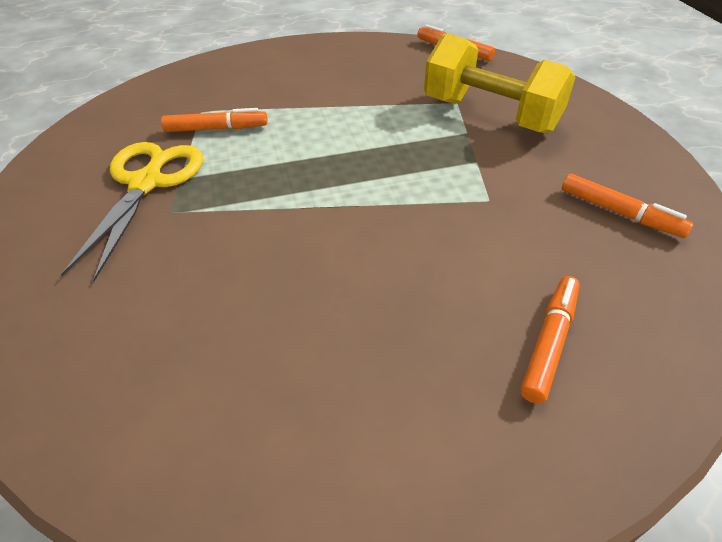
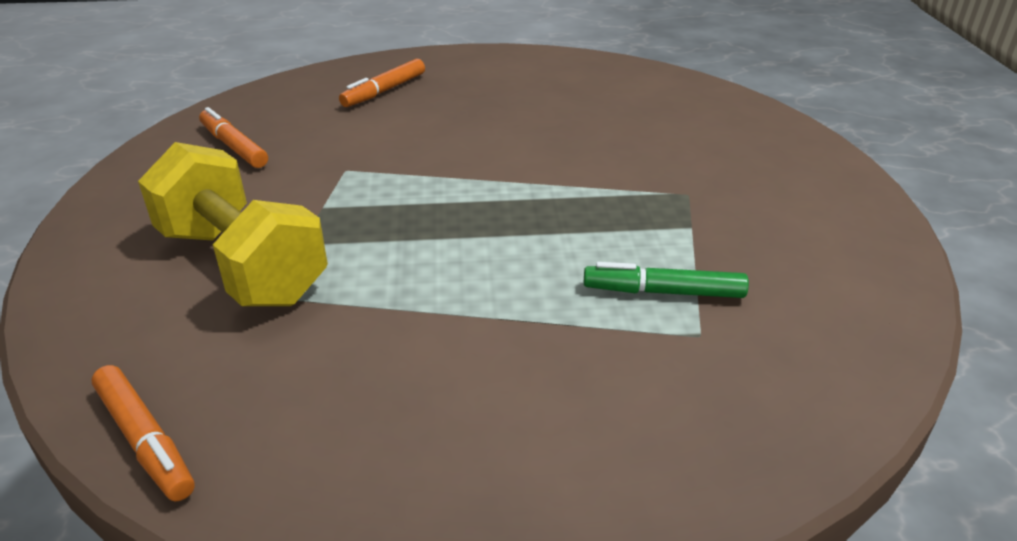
camera: 170 degrees left, 10 degrees down
(146, 183) = (731, 224): yellow scissors -> none
(216, 129) = (663, 292): orange marker -> green marker

